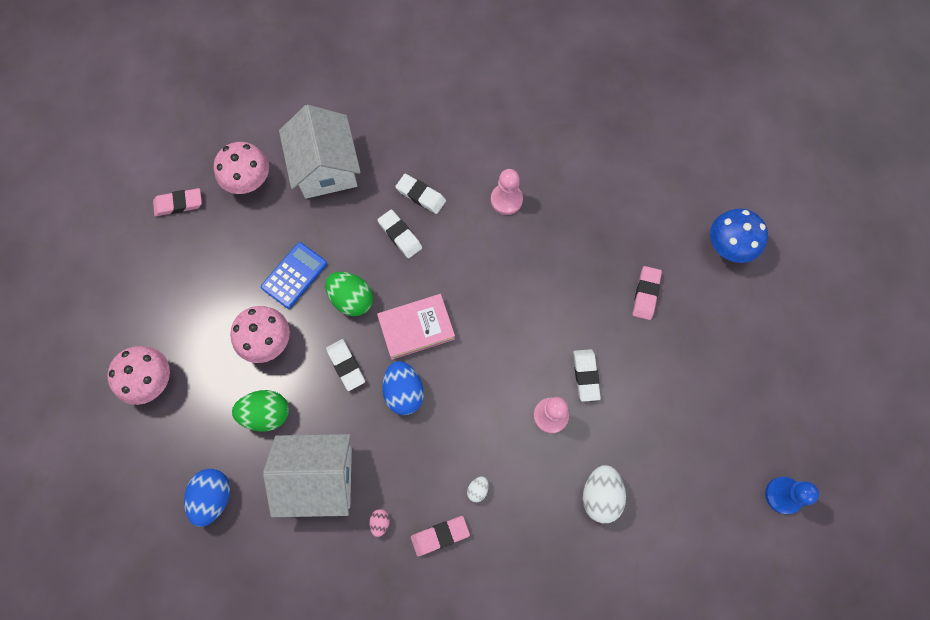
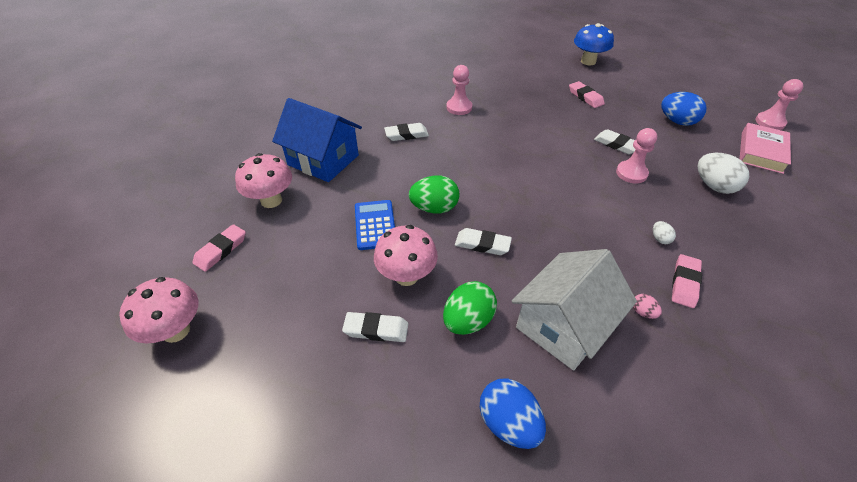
camera: 45 degrees left, 25 degrees down
(152, 381) = (337, 386): pink mushroom -> pink mushroom (176, 330)
(325, 167) = (323, 160): white house -> blue house
(400, 235) = (420, 158): white eraser -> white eraser (376, 329)
(404, 392) = (540, 228): blue egg -> blue egg (677, 121)
(416, 328) = (497, 192): pink book -> pink book (761, 152)
(783, 495) = (770, 122): blue pawn -> pink pawn

